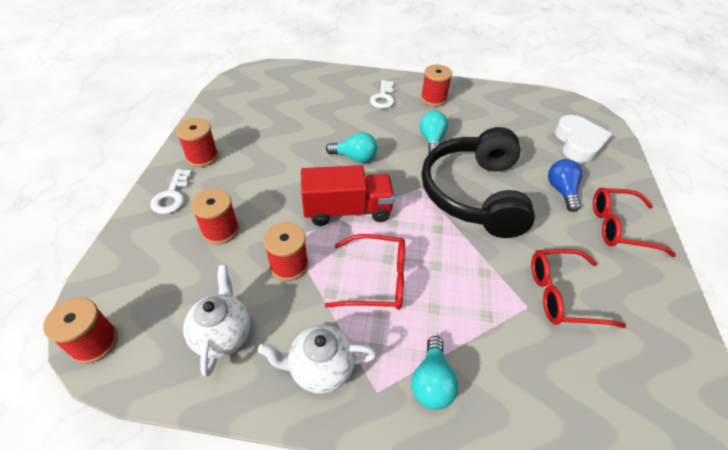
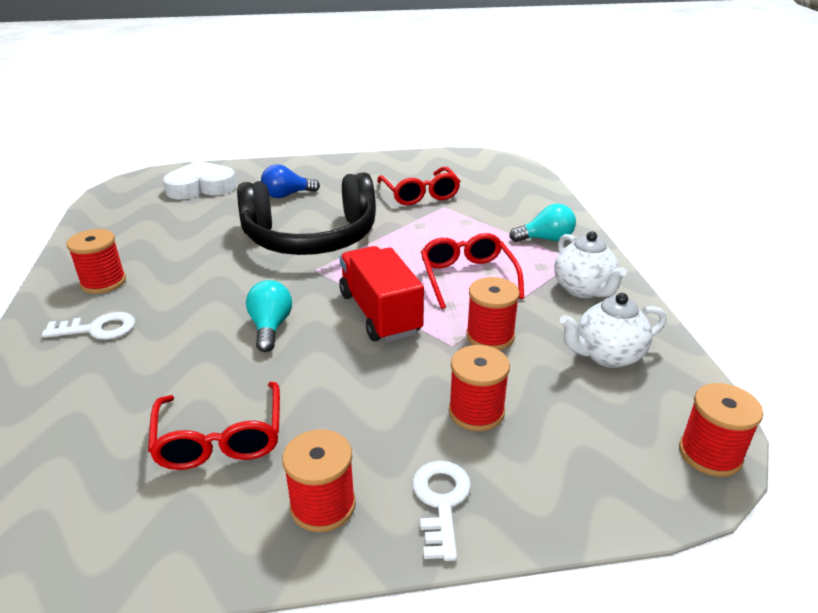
camera: 105 degrees left, 15 degrees down
(172, 196) = (441, 502): white key -> white key turned 75 degrees counterclockwise
(431, 140) = (214, 272): turquoise light bulb -> none
(619, 227) = (326, 173): red glasses -> red glasses (220, 438)

